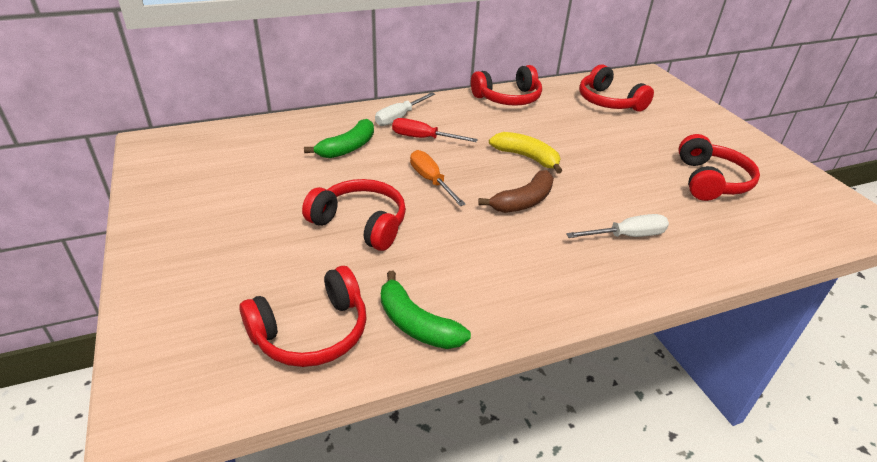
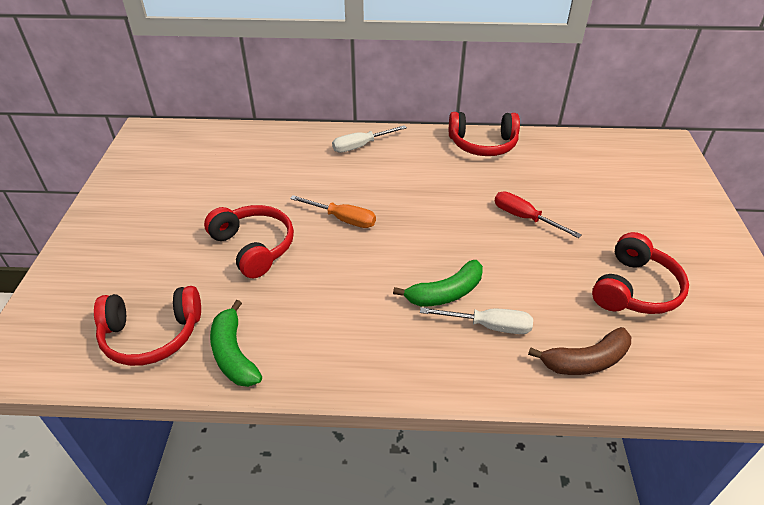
camera: 25 degrees right, 5 degrees up
(348, 148) = (294, 169): green banana -> green banana (445, 293)
(423, 138) = (367, 173): red screwdriver -> red screwdriver (524, 218)
(431, 181) = (343, 219): orange screwdriver -> orange screwdriver turned 120 degrees clockwise
(523, 201) = (413, 262): brown banana -> brown banana (585, 361)
(526, 157) = (452, 215): yellow banana -> none
(608, 102) = (591, 169): red headphones -> none

